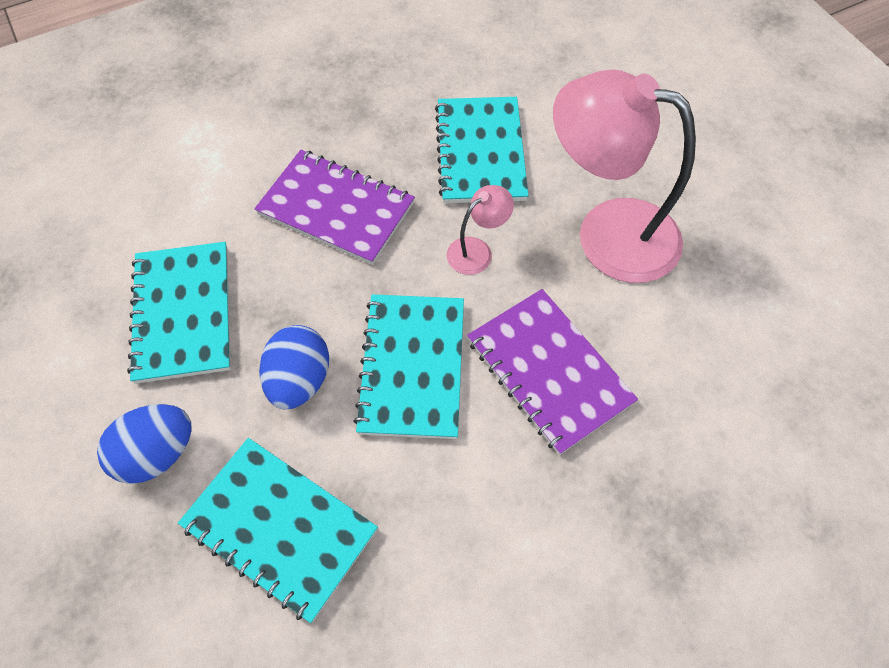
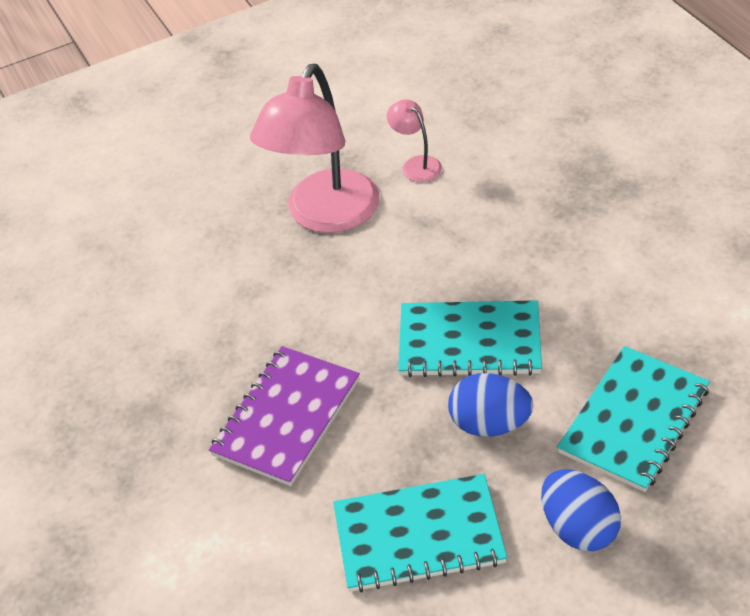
camera: 85 degrees left, 15 degrees down
(477, 250) = (342, 303): pink lamp -> pink lamp (416, 164)
(480, 152) = (221, 305): turquoise notebook -> none
(548, 371) = (467, 252): purple notebook -> none

